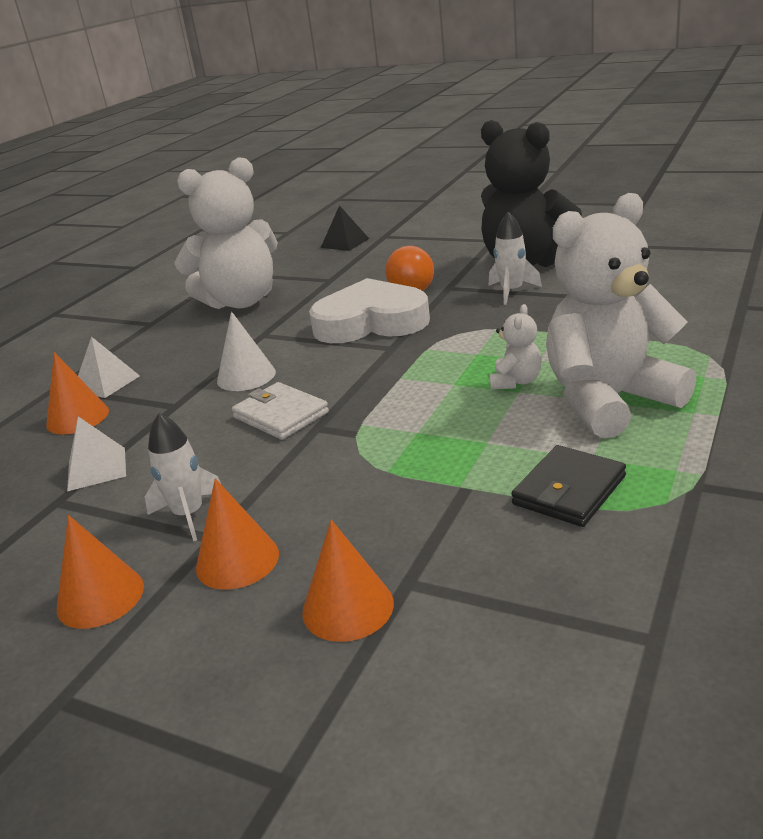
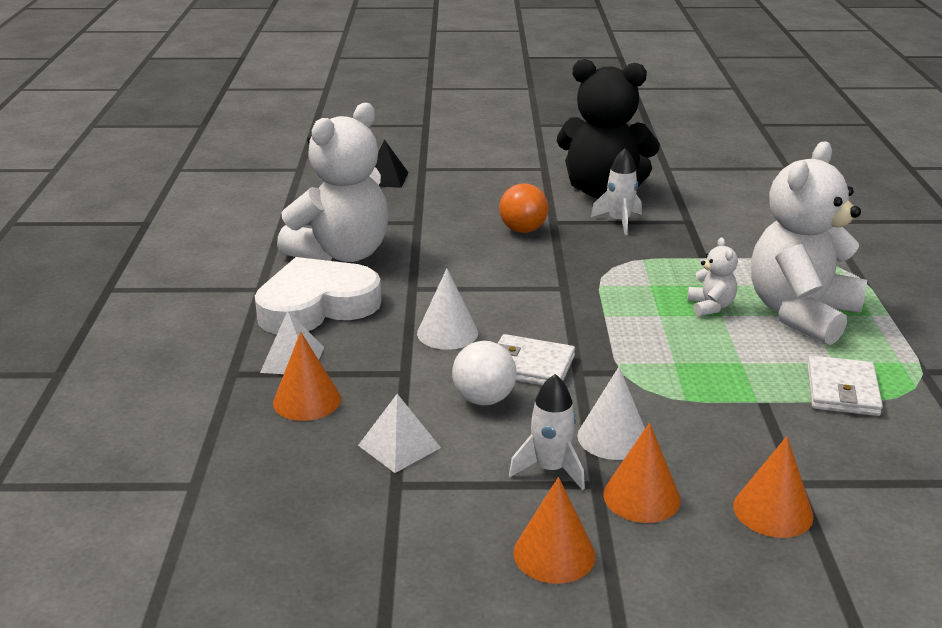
camera: 30 degrees left, 0 degrees up
(208, 439) = (484, 399): none -> white ball
(277, 495) = (613, 437): none -> white cone
(371, 322) = (515, 264): white heart -> white heart (317, 306)
(569, 490) = (842, 390): black wallet -> white wallet

